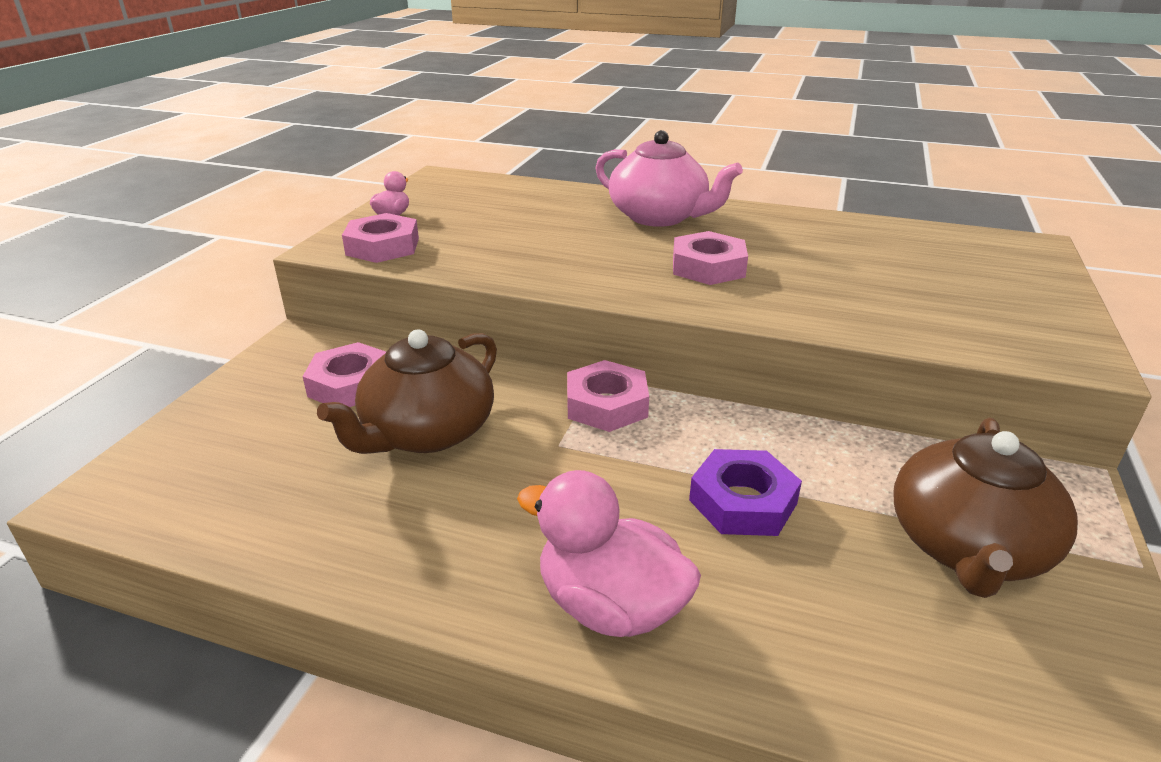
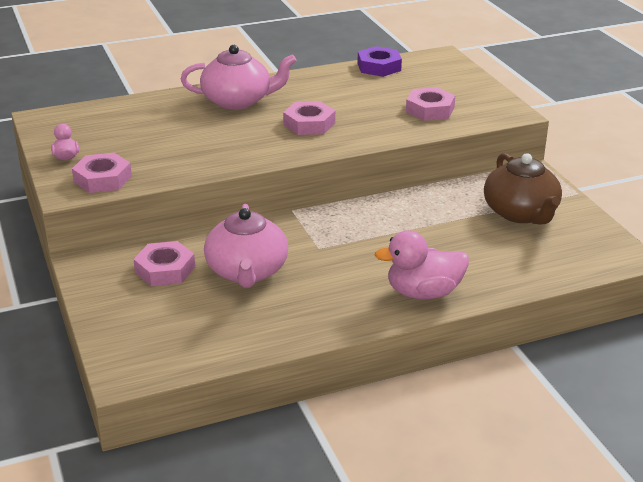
camera: 40 degrees left, 0 degrees up
(427, 432) = (247, 271): brown teapot -> pink teapot
(606, 404) = (315, 221): pink nut -> pink nut (430, 110)
(743, 502) = (426, 234): purple nut -> purple nut (379, 67)

